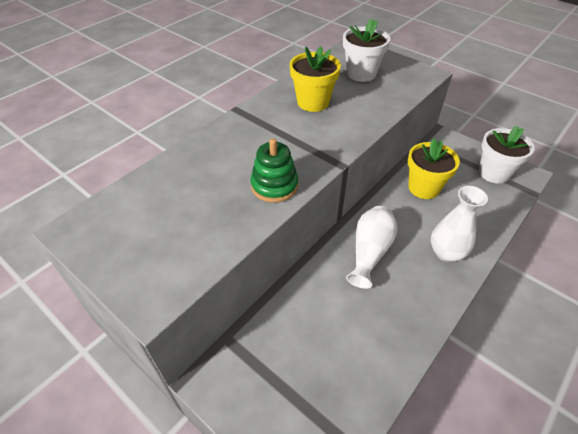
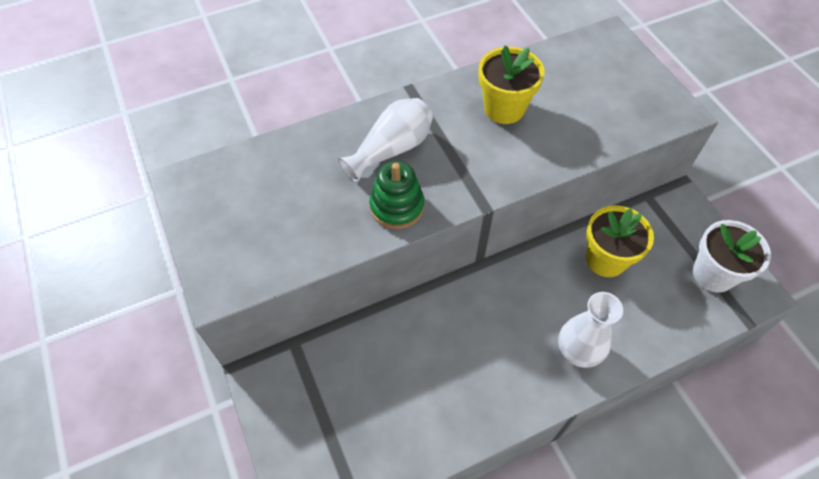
camera: 25 degrees right, 10 degrees up
(361, 73) = (591, 84): white flower pot -> none
(370, 252) = (490, 313): white vase -> white vase (391, 150)

